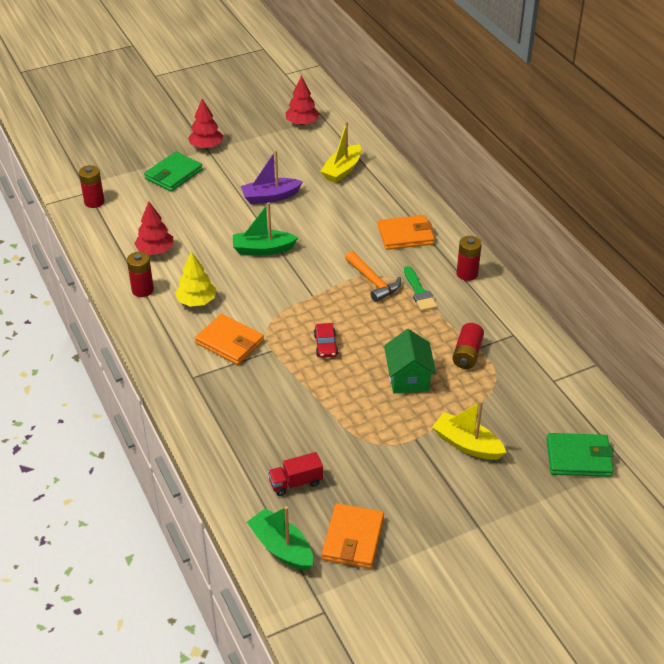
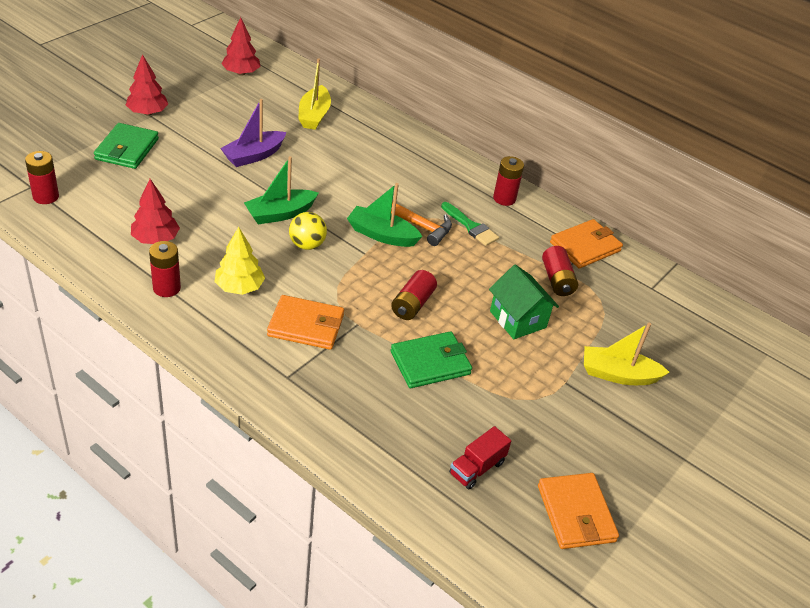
camera: 30 degrees left, 0 degrees up
(269, 279) = (307, 245): none -> yellow ball
(281, 547) = (509, 550): green boat -> green boat (382, 235)
(326, 345) = (412, 304): red car -> red battery
(405, 235) = (420, 171): orange wallet -> orange wallet (585, 247)
(578, 457) = (724, 359): green wallet -> green wallet (430, 363)

